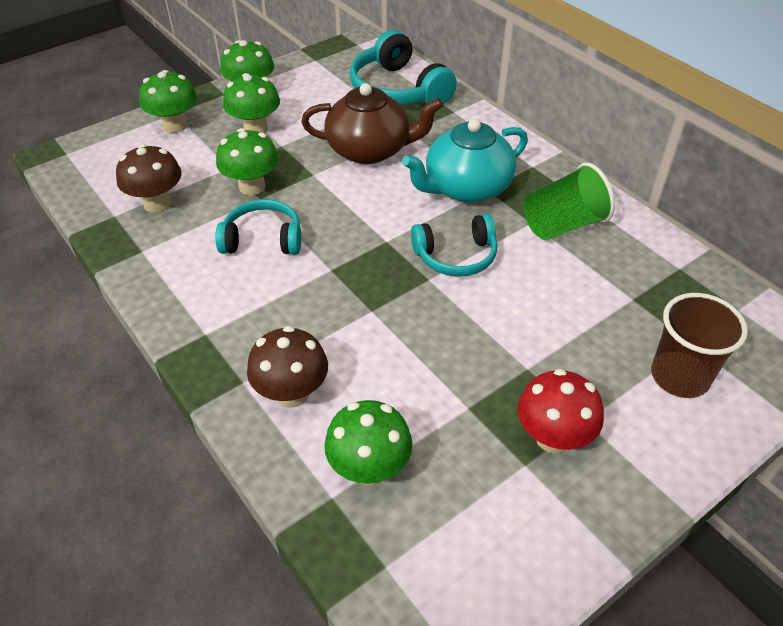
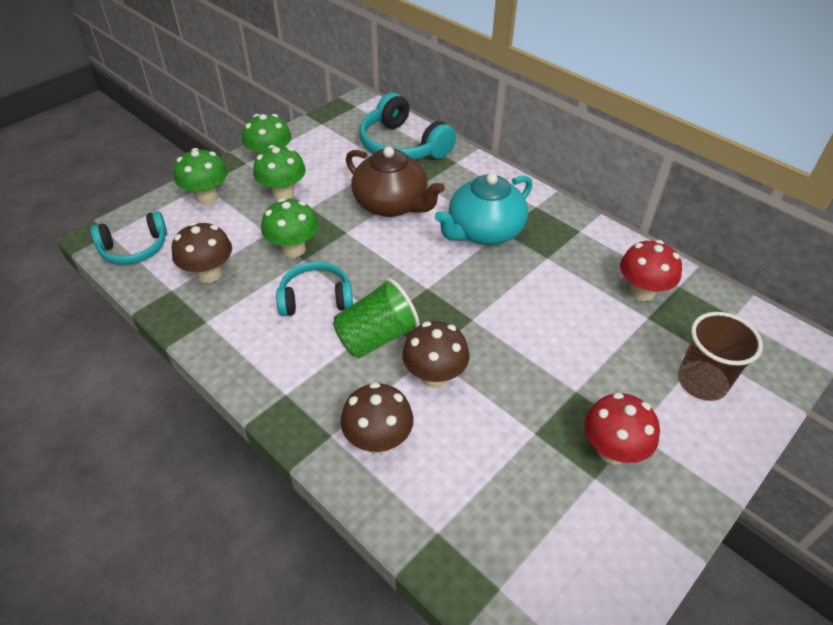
camera: 10 degrees left, 0 degrees up
(369, 468) = (463, 501): green mushroom -> none
(370, 150) = (391, 204): brown teapot -> brown teapot turned 45 degrees clockwise
(371, 334) = (434, 376): none -> brown mushroom
(456, 256) = (491, 296): turquoise headphones -> turquoise headphones (135, 248)
(562, 225) = (574, 257): green cup -> green cup (376, 337)
(633, 270) = (642, 292): none -> red mushroom

